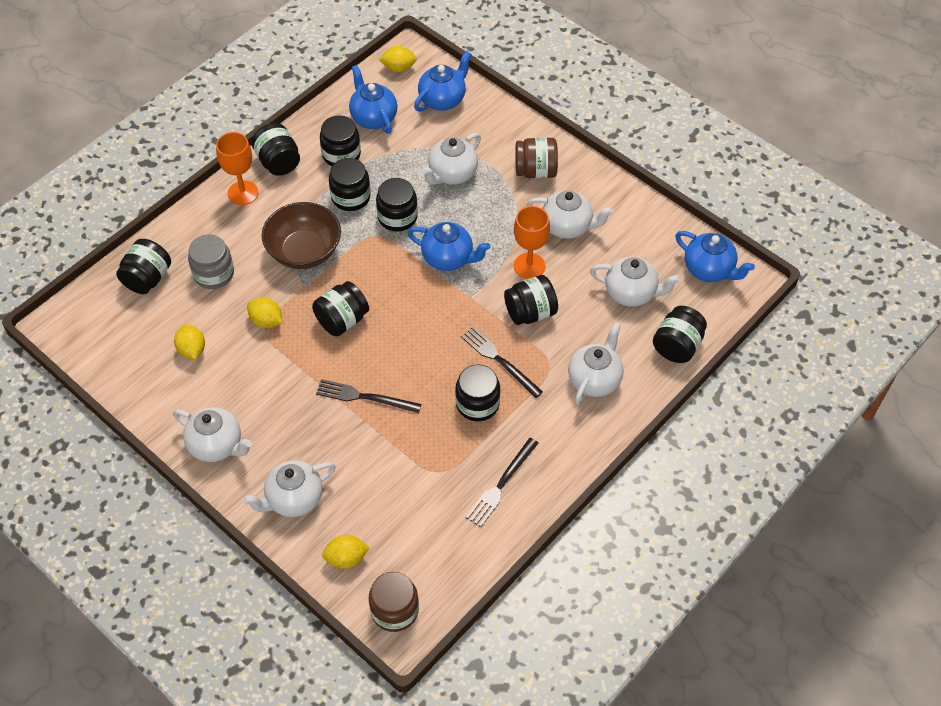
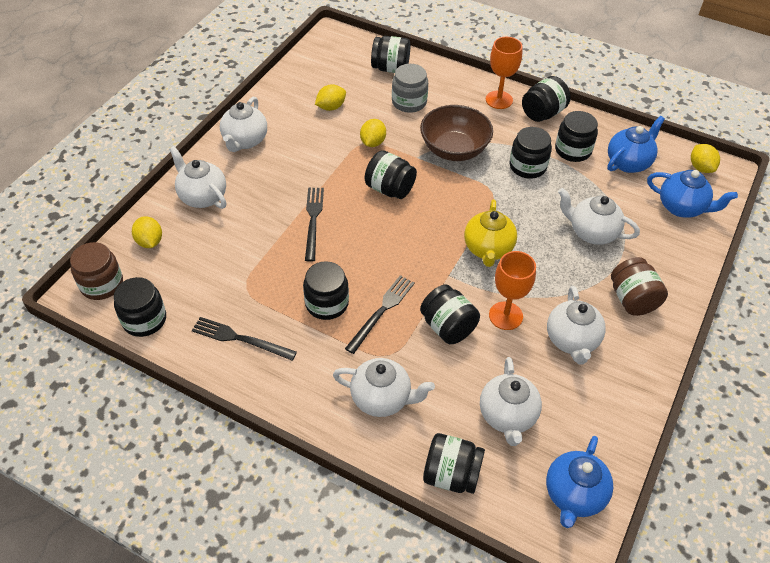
camera: 75 degrees right, 5 degrees down
(397, 217) = (520, 203): black jar -> black jar (144, 320)
(448, 258) = (488, 249): blue teapot -> yellow teapot

